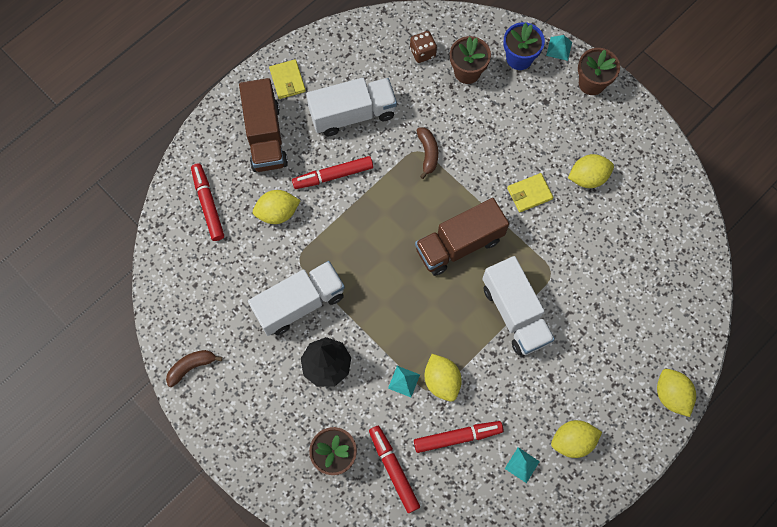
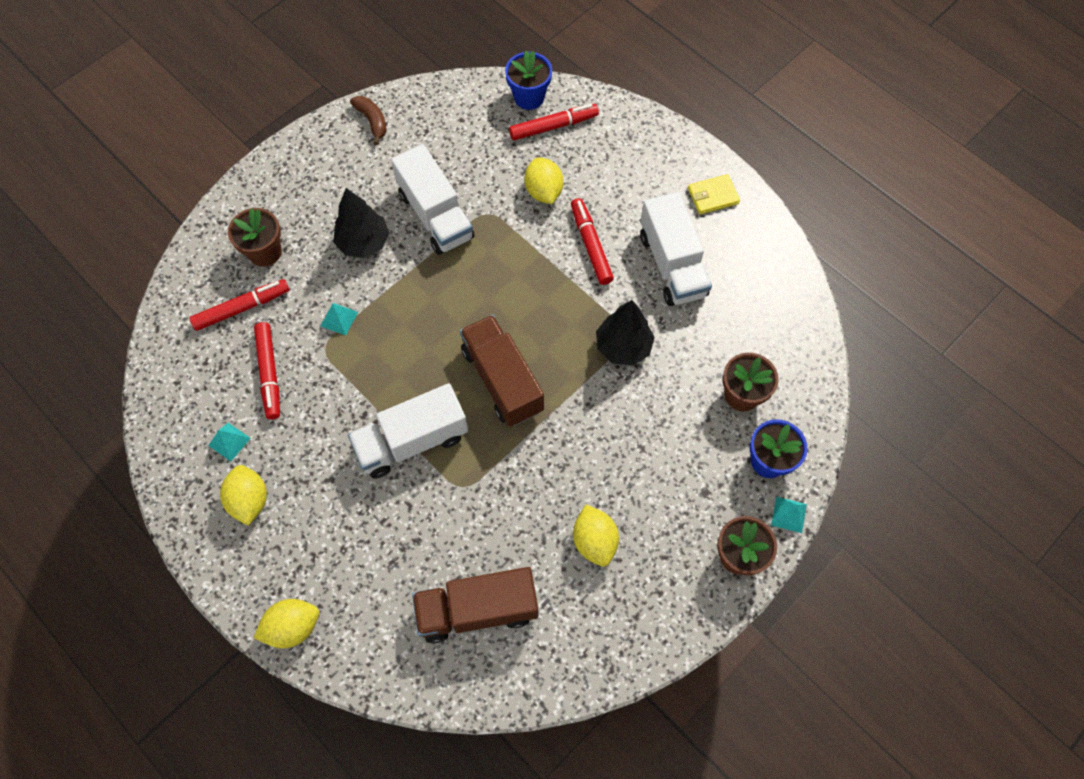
camera: 90 degrees right, 5 degrees down
(174, 225) = (529, 97): none -> blue flower pot
(265, 137) = (638, 176): brown truck -> brown truck (477, 609)
(422, 53) = (765, 342): brown dice -> none
(427, 153) = (623, 347): brown banana -> black tree
(441, 381) = (336, 358): yellow lemon -> none
(529, 193) = (570, 465): yellow wallet -> none

